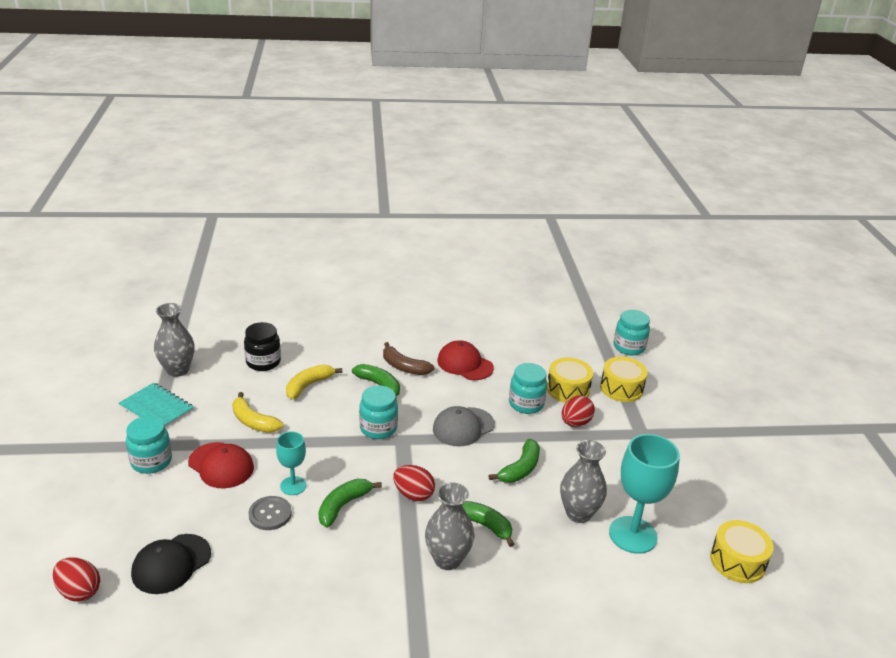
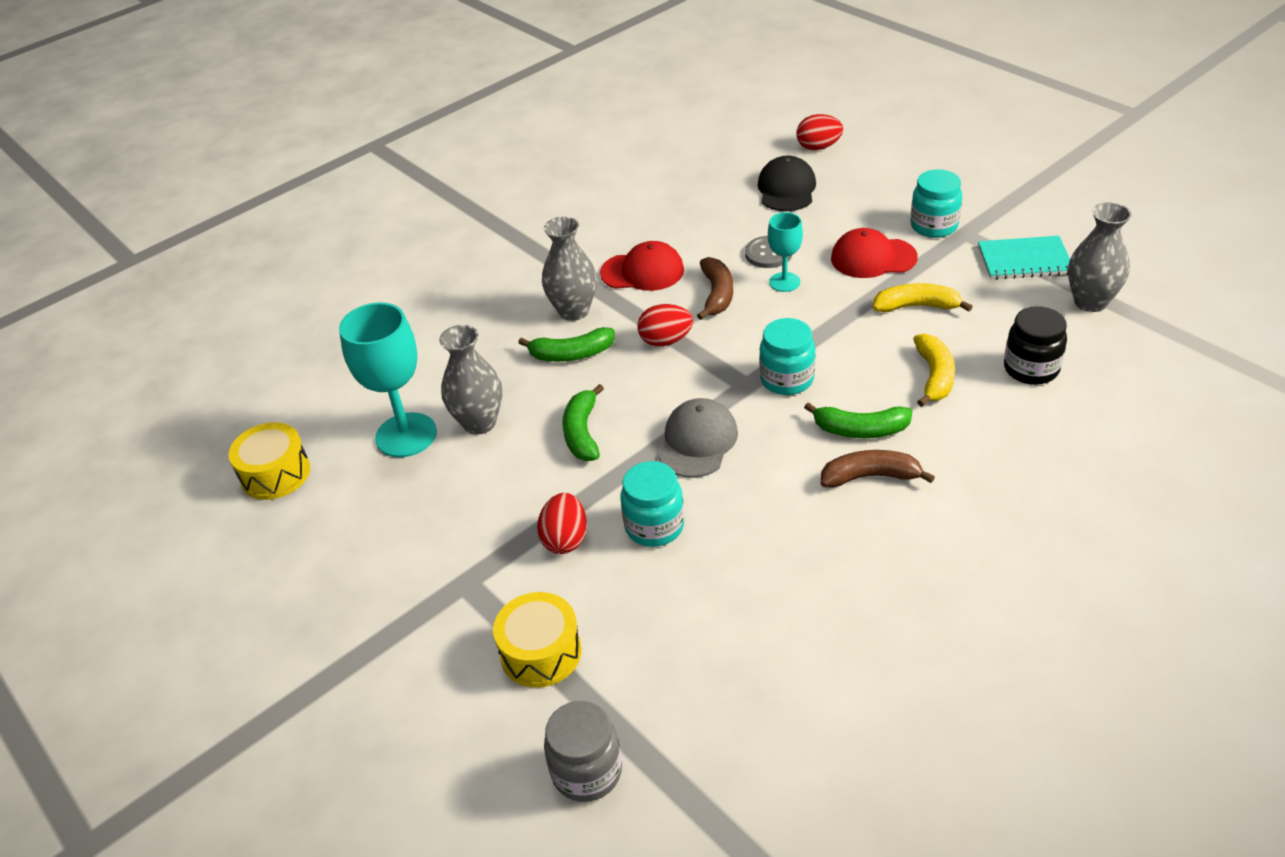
camera: 150 degrees right, 10 degrees up
(343, 506) = (717, 294): green banana -> brown banana
(465, 364) = (802, 538): red cap -> red cap (642, 271)
(568, 389) = (618, 593): yellow drum -> none
(629, 347) = (587, 771): turquoise jar -> grey jar

